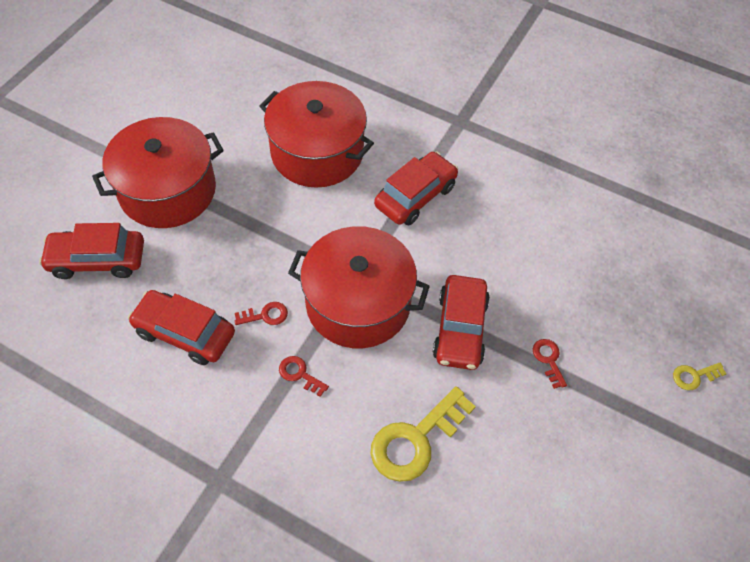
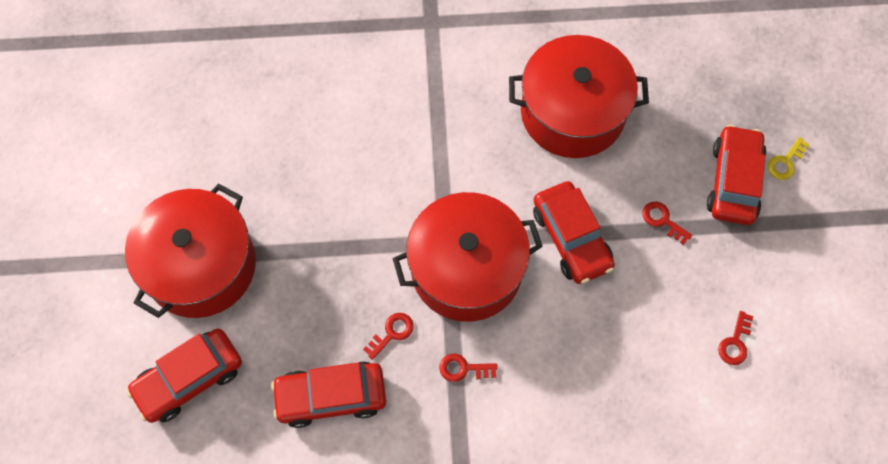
camera: 30 degrees left, 10 degrees up
(317, 152) = (317, 137): red pot -> red pot (572, 112)
(415, 196) = (443, 128): red car -> red car (733, 181)
(415, 440) = (601, 363): yellow key -> none
(547, 496) = (735, 343): none -> red key

